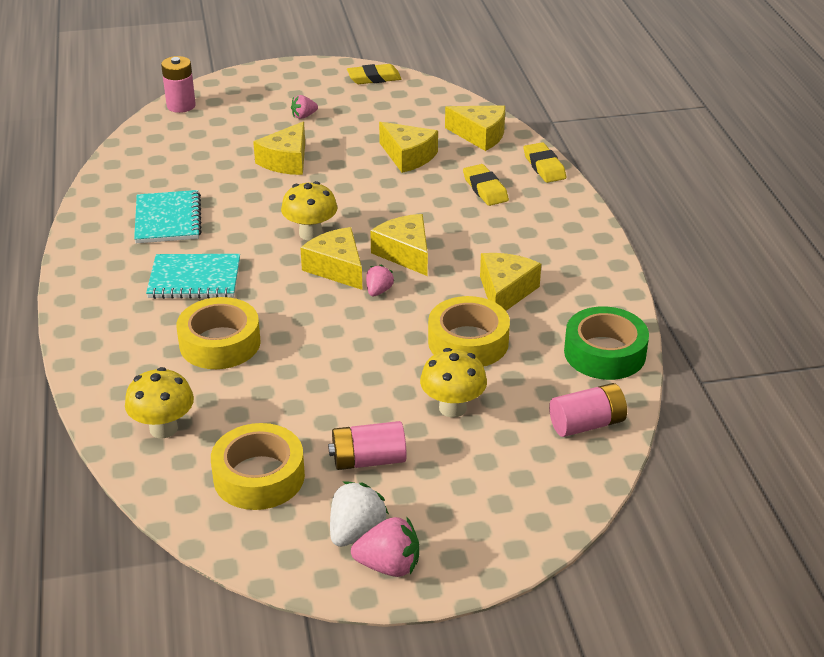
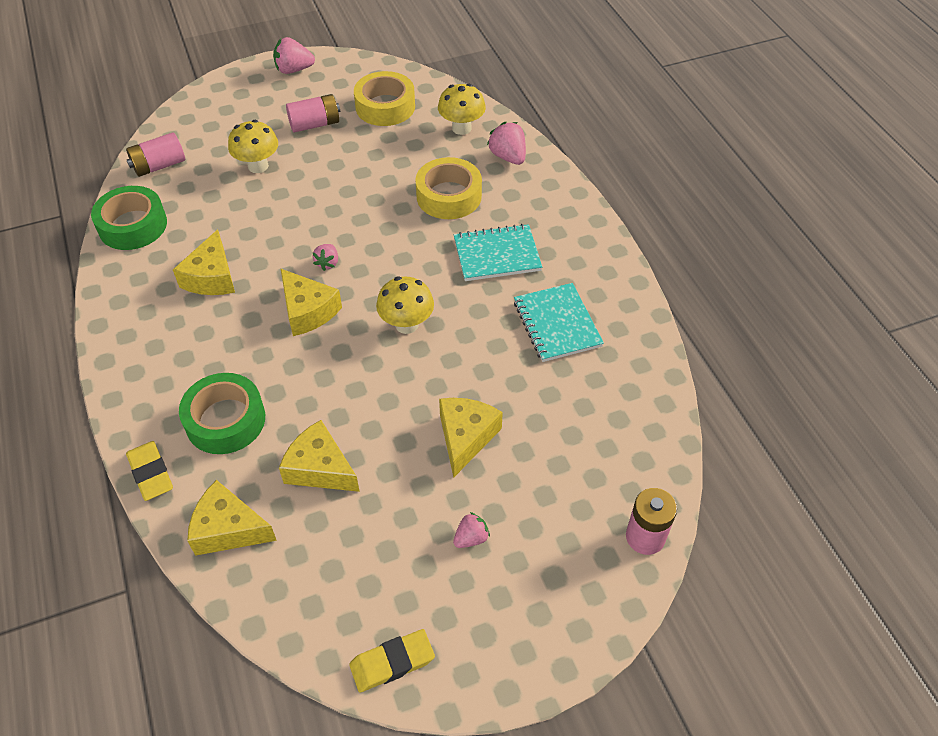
camera: 170 degrees right, 15 degrees up
(123, 381) = (508, 157): none -> pink strawberry
(337, 268) = (371, 284): yellow cheese -> none
(356, 531) = (316, 84): white strawberry -> none
(468, 342) = (246, 222): yellow tape -> none
(485, 189) = (225, 420): yellow eraser -> green tape

